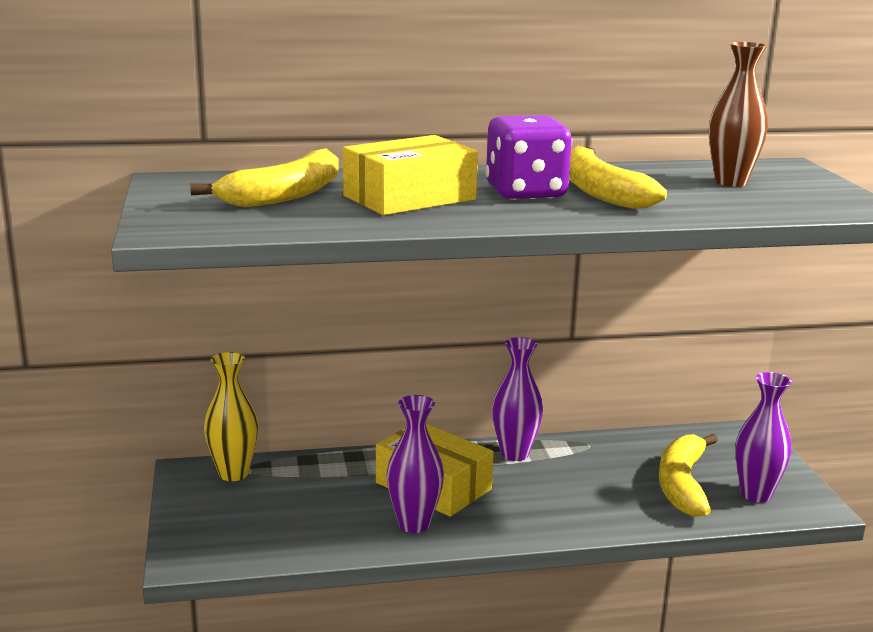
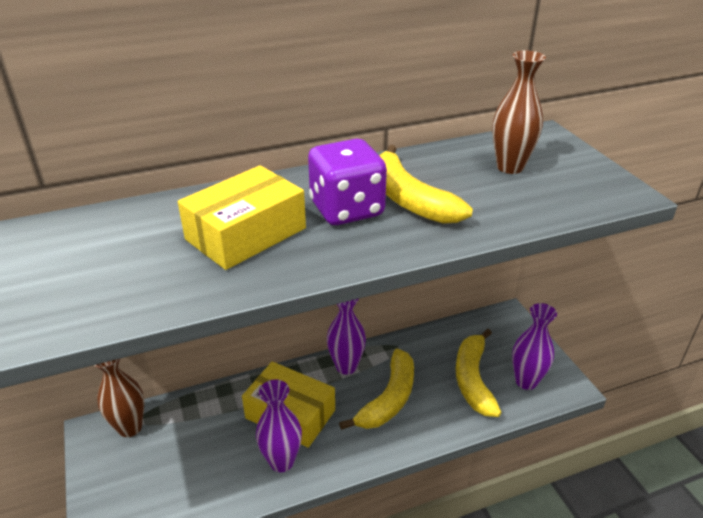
camera: 10 degrees left, 15 degrees up
(233, 473) = (130, 427): yellow vase -> brown vase
(285, 195) = (130, 246): yellow banana -> yellow banana (389, 399)

